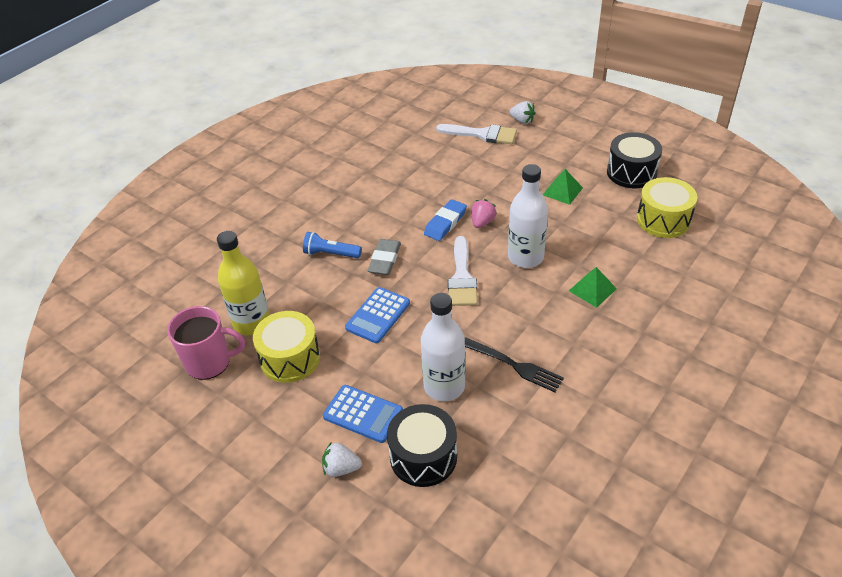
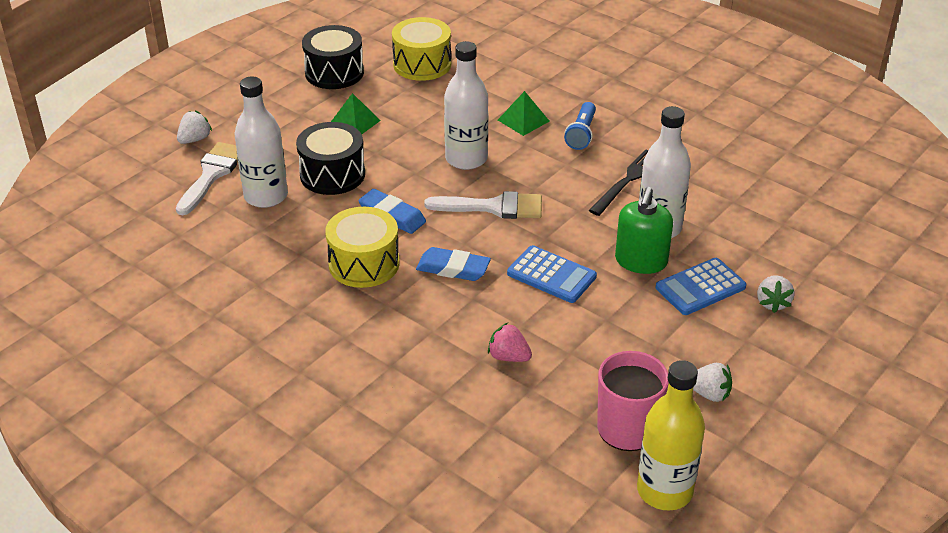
camera: 90 degrees left, 5 degrees down
(235, 414) = (709, 394): none -> white strawberry
(252, 323) = (557, 390): yellow bottle -> yellow bottle (664, 491)
(290, 358) = (620, 350): yellow drum -> yellow drum (364, 264)
(331, 254) = (433, 318): blue flashlight -> blue flashlight (581, 134)
(363, 414) = (700, 287): blue calculator -> blue calculator turned 150 degrees counterclockwise
(385, 260) = (453, 268): grey eraser -> blue eraser
(397, 373) = (641, 261): none -> green soap dispenser
(423, 457) = (750, 245): black drum -> black drum (332, 174)
(461, 161) = (266, 196): none -> white bottle
(482, 222) = (397, 186): pink strawberry -> pink strawberry (508, 357)

